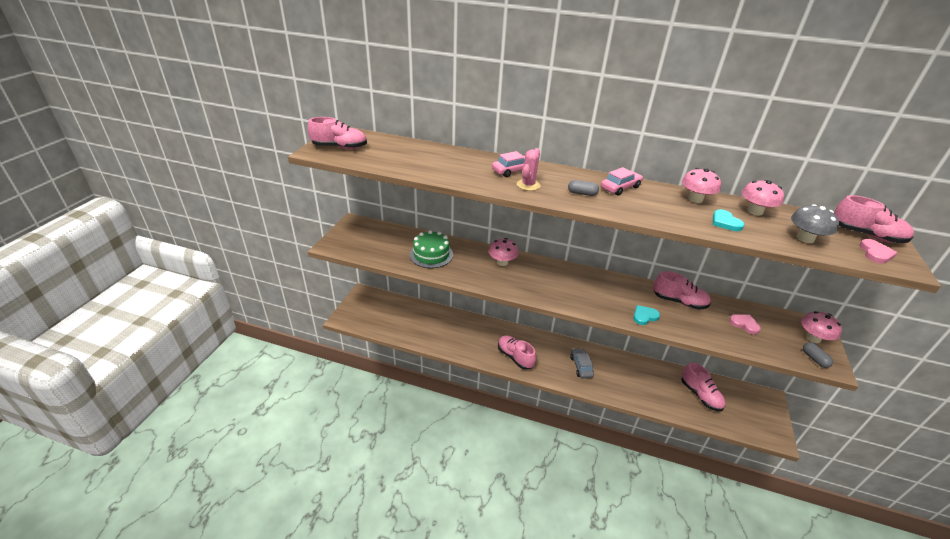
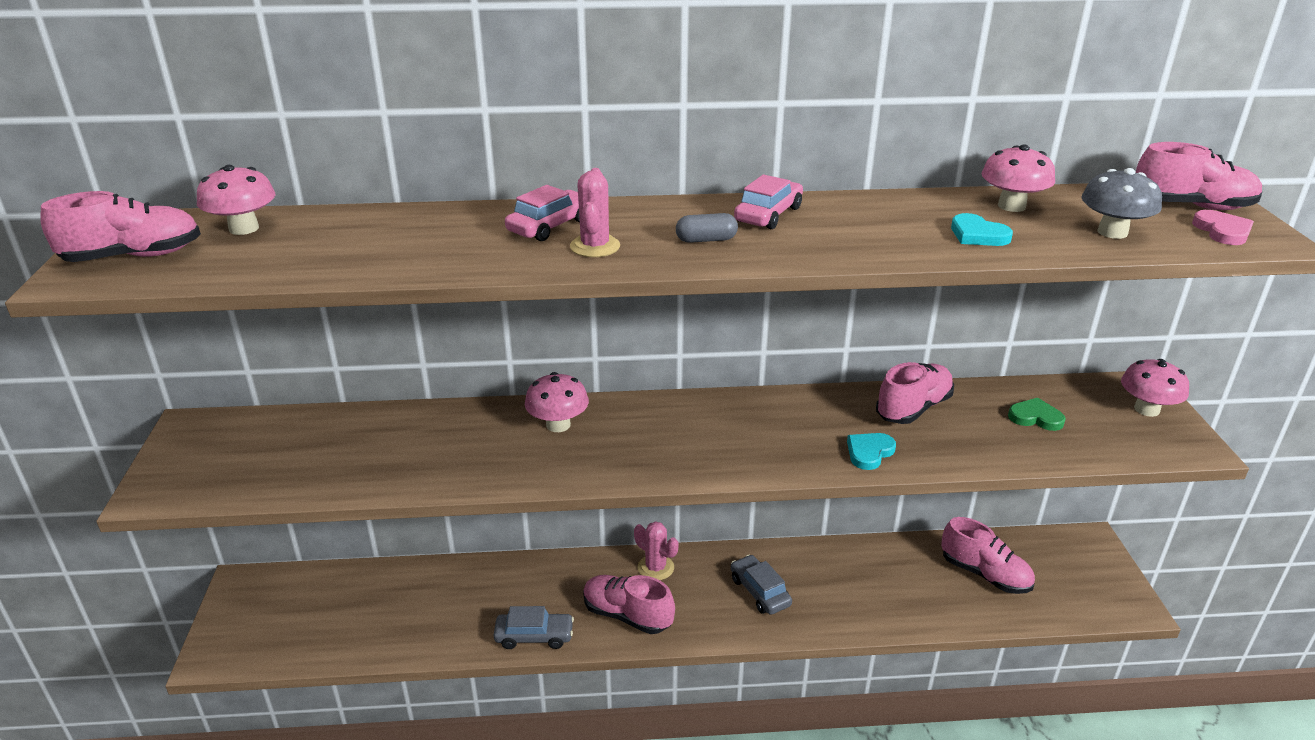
camera: 20 degrees left, 5 degrees down
(431, 254) = (400, 449): green cake -> none
(471, 353) = (534, 636): none -> grey car
(536, 340) = (655, 567): none -> pink cactus
(679, 301) = (913, 408): pink shoe -> pink shoe turned 45 degrees counterclockwise
(695, 199) = (906, 207): pink mushroom -> pink mushroom (244, 228)
(744, 324) = (1035, 417): pink heart -> green heart
(814, 359) = (1166, 444): grey capsule -> none

